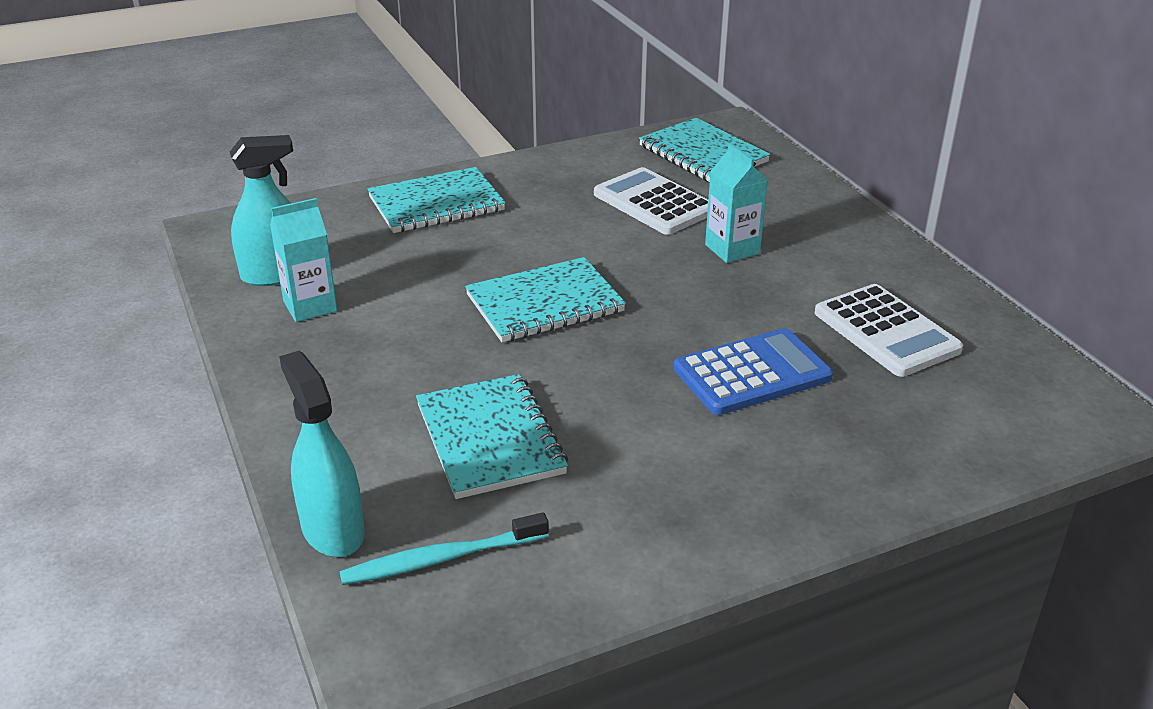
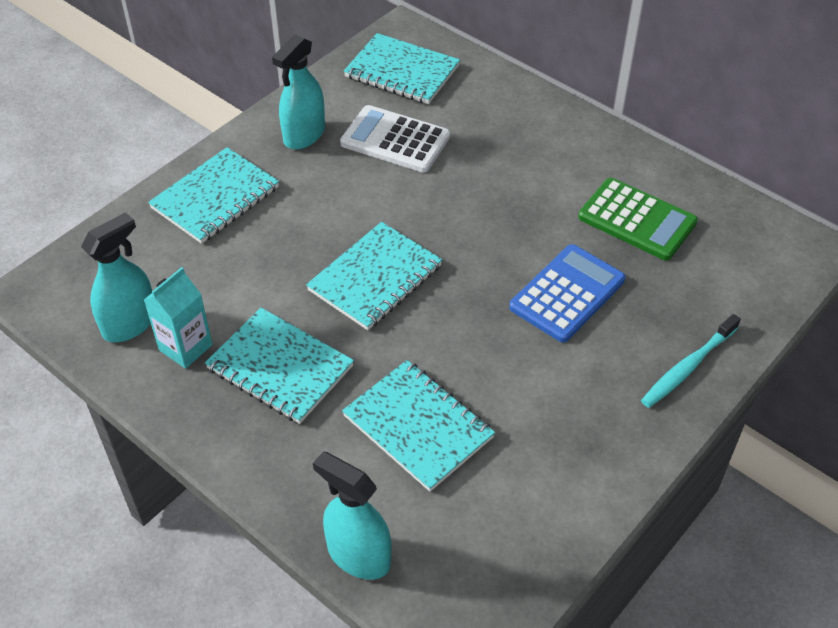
camera: 25 degrees left, 15 degrees up
(387, 347) = (280, 367): none -> turquoise notebook
(440, 559) = (452, 547): turquoise toothbrush -> turquoise toothbrush (687, 367)
(562, 179) = (304, 135): none -> turquoise spray bottle
(732, 249) = (484, 172): turquoise carton -> none
(886, 331) = (637, 220): white calculator -> green calculator

